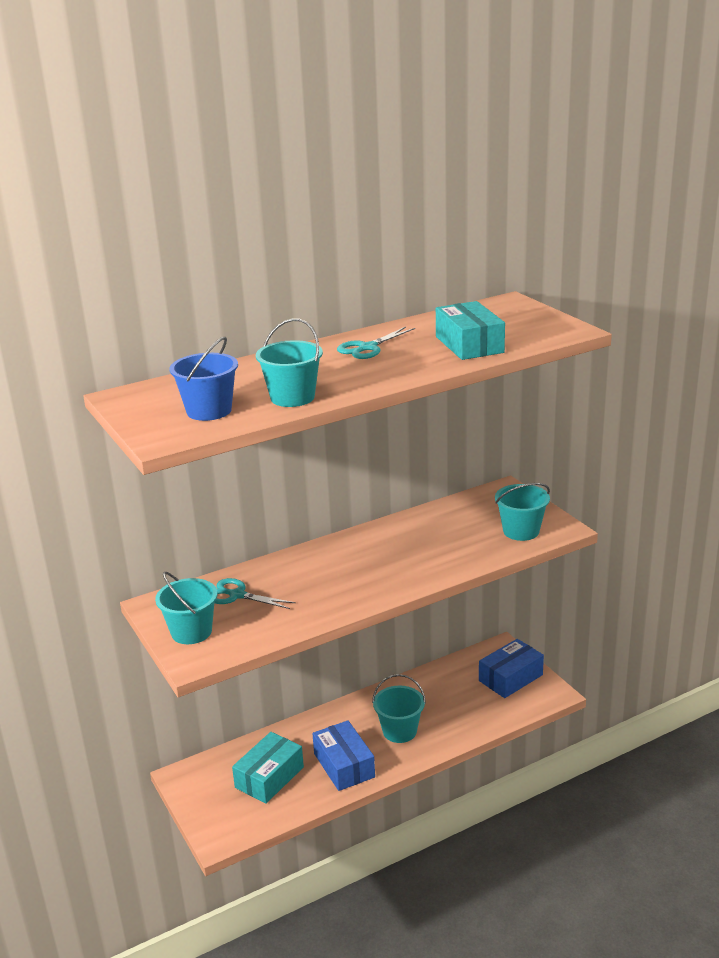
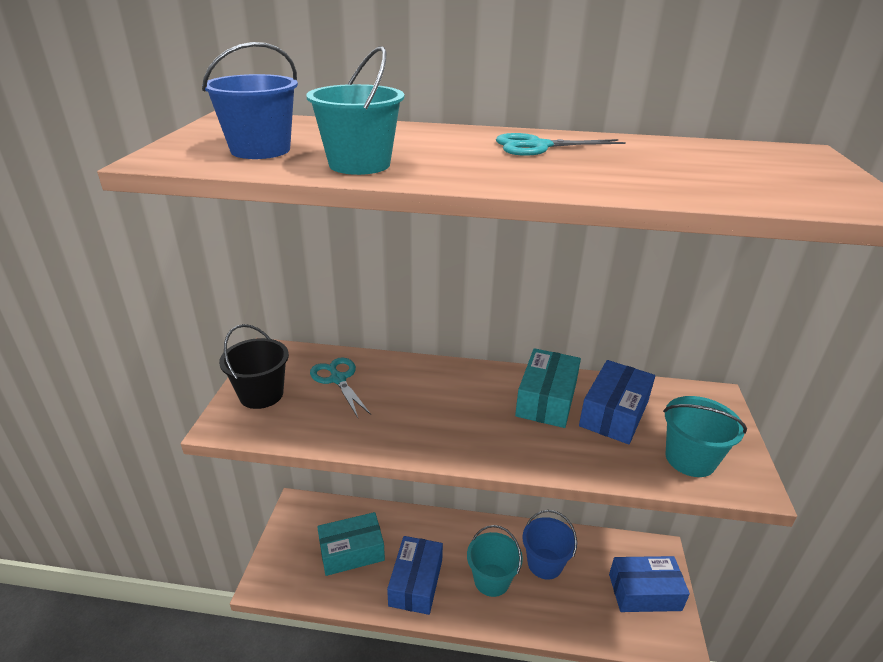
camera: 35 degrees right, 5 degrees up
(191, 632) = (261, 394): turquoise bucket -> black bucket
(428, 699) = (545, 563): none -> blue bucket
(453, 527) = (614, 413): none -> blue box
(469, 344) = (674, 177): turquoise box -> turquoise box (546, 399)

